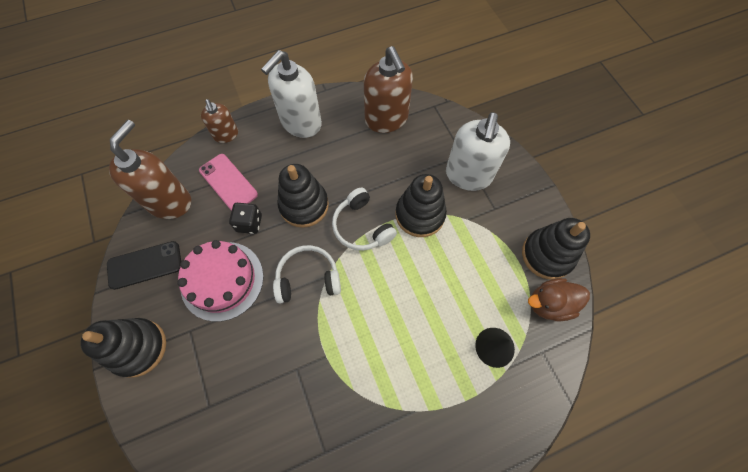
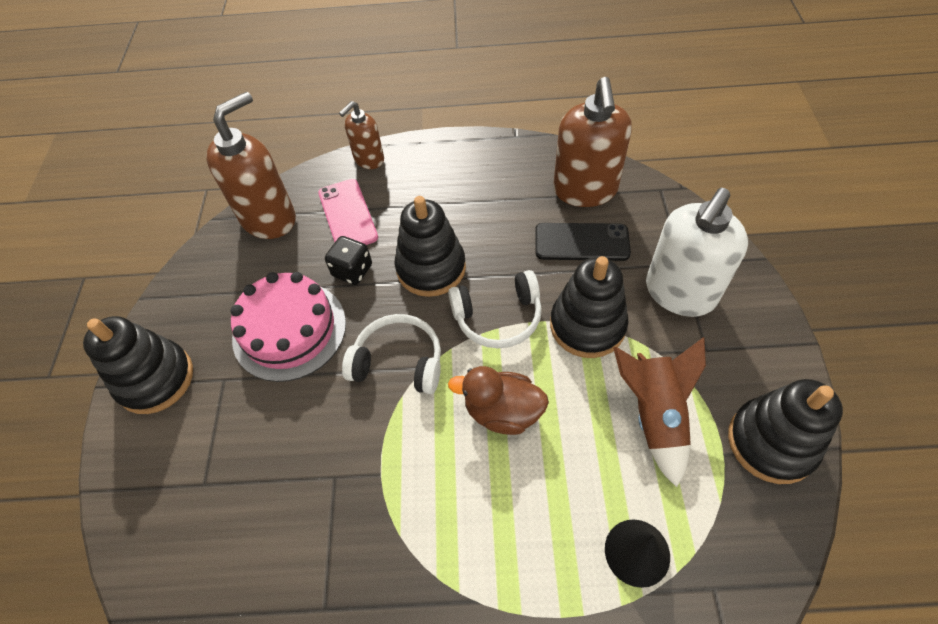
camera: 25 degrees right, 10 degrees down
(145, 265) = (208, 283): black phone -> black phone (581, 242)
(226, 135) = (369, 159): brown soap dispenser -> brown soap dispenser turned 45 degrees clockwise
(301, 123) = (467, 168): white soap dispenser -> none
(362, 226) = (498, 317): white headphones -> white headphones turned 90 degrees counterclockwise
(478, 260) = (654, 415): none -> brown rocket
(549, 304) = (751, 518): brown duck -> brown duck (502, 412)

